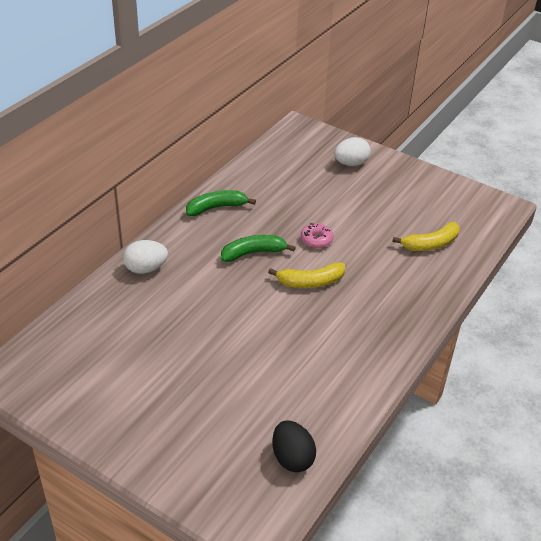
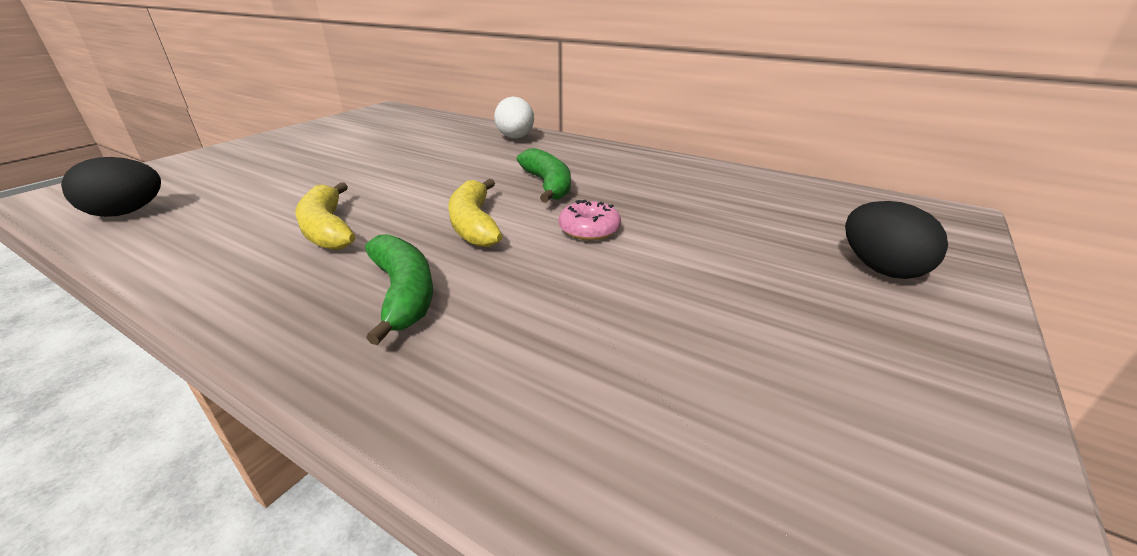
camera: 90 degrees right, 10 degrees down
(216, 207) = (645, 163): green banana -> green banana (404, 294)
(351, 163) = (880, 269): white egg -> black egg
(430, 244) = (606, 387): yellow banana -> yellow banana (327, 229)

